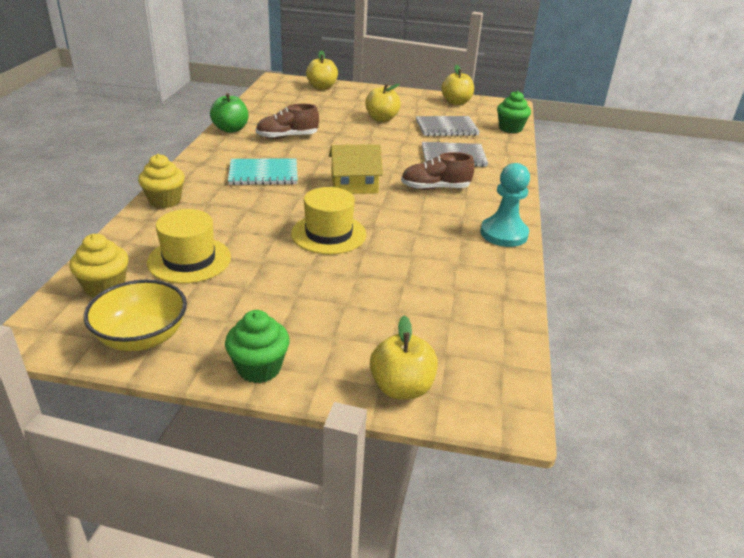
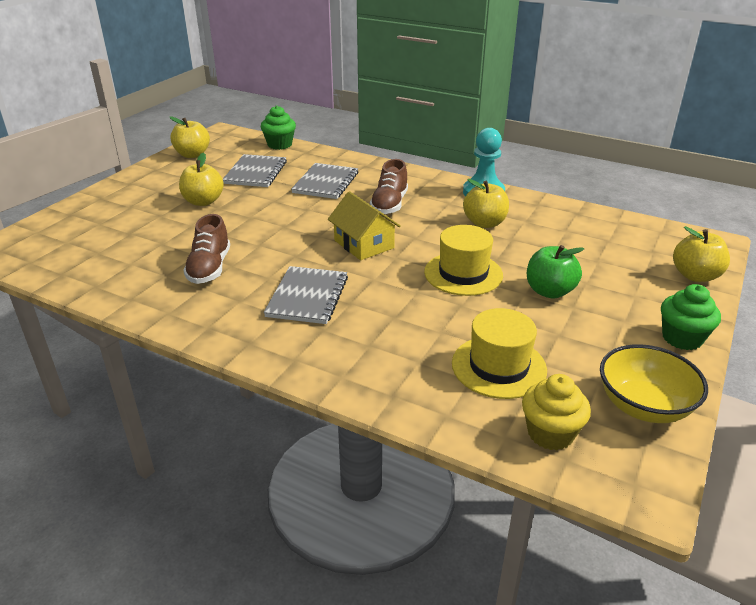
camera: 70 degrees left, 0 degrees up
(165, 201) = (348, 379): yellow cupcake -> none
(231, 129) = (150, 308): green apple -> green apple (549, 291)
(263, 174) = (307, 297): turquoise notebook -> grey notebook
(322, 87) = (62, 222): yellow apple -> yellow apple (484, 223)
(354, 185) = (364, 244): yellow house -> yellow house turned 45 degrees counterclockwise

